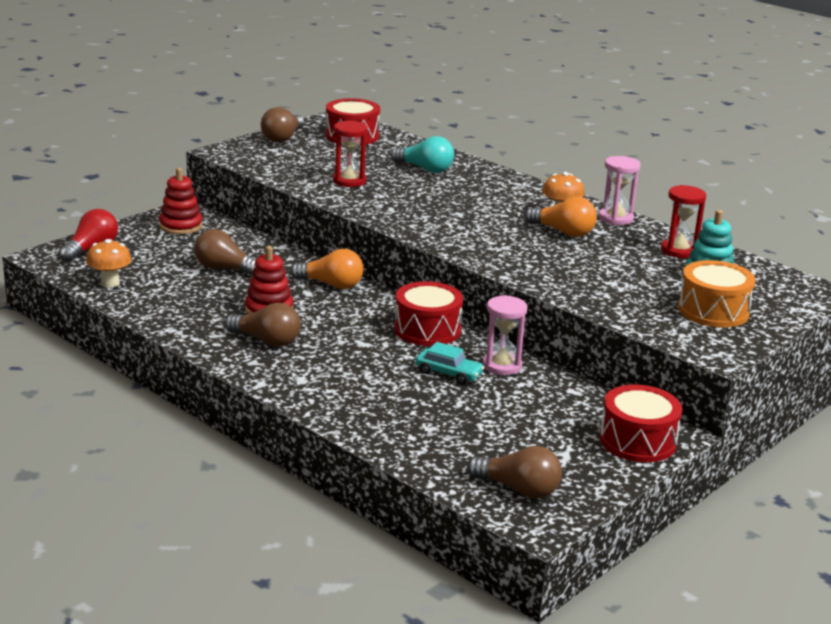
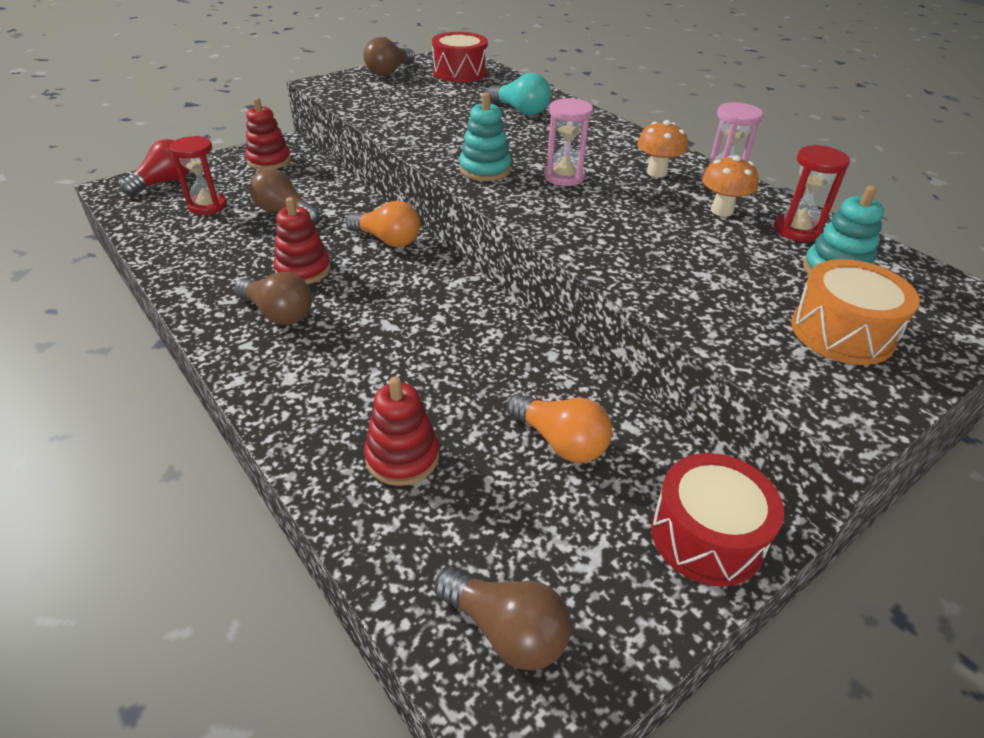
camera: 10 degrees right, 15 degrees up
(110, 283) = (156, 224): orange mushroom -> orange mushroom (722, 211)
(349, 181) = (433, 120): red hourglass -> red hourglass (207, 206)
(413, 417) = (402, 457): none -> red stacking toy
(414, 219) = (485, 169): none -> turquoise stacking toy
(427, 330) = (472, 310): red drum -> none
(448, 373) = (475, 382): turquoise car -> none
(502, 366) = (546, 375): pink hourglass -> pink hourglass (564, 177)
(563, 232) = (654, 195): orange light bulb -> orange light bulb (560, 442)

